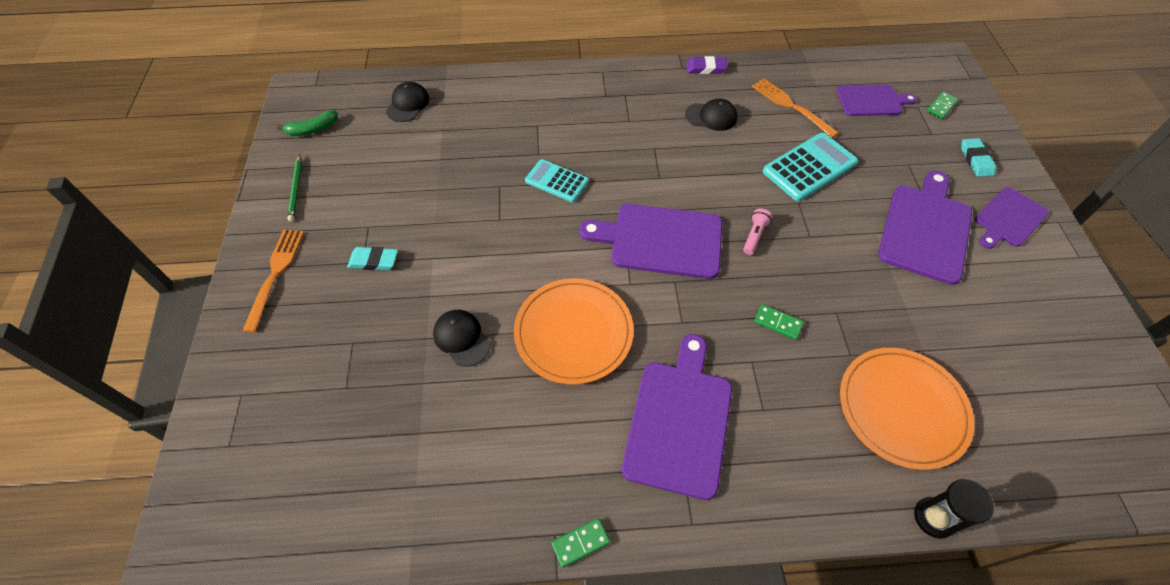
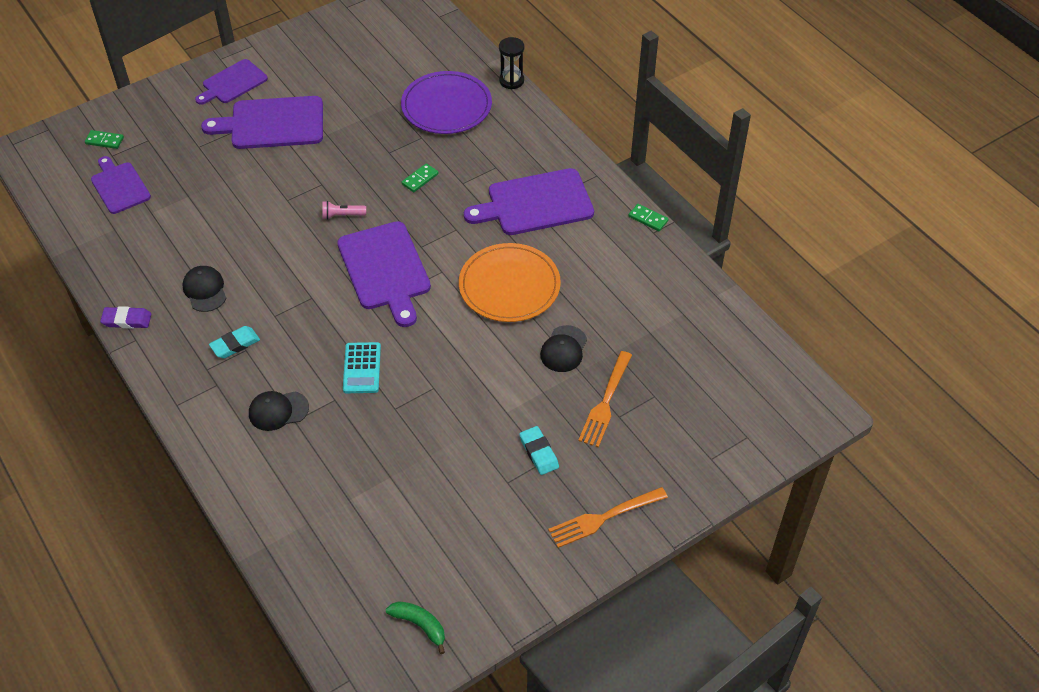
camera: 120 degrees left, 5 degrees down
(296, 189) = (506, 575): green pencil -> none
(408, 104) = (328, 557): black cap -> black cap (278, 411)
(706, 68) = (127, 320): purple eraser -> purple eraser turned 60 degrees counterclockwise
(777, 323) = (420, 179): green domino -> green domino turned 45 degrees clockwise
(790, 106) = (157, 238): orange fork -> orange fork (605, 403)
(809, 167) = (238, 204): turquoise calculator -> none
(902, 408) = (446, 106): orange plate -> purple plate
(975, 160) = (170, 109): turquoise eraser -> turquoise eraser (235, 344)
(1009, 219) = (232, 83): purple cutting board -> purple cutting board turned 120 degrees clockwise

